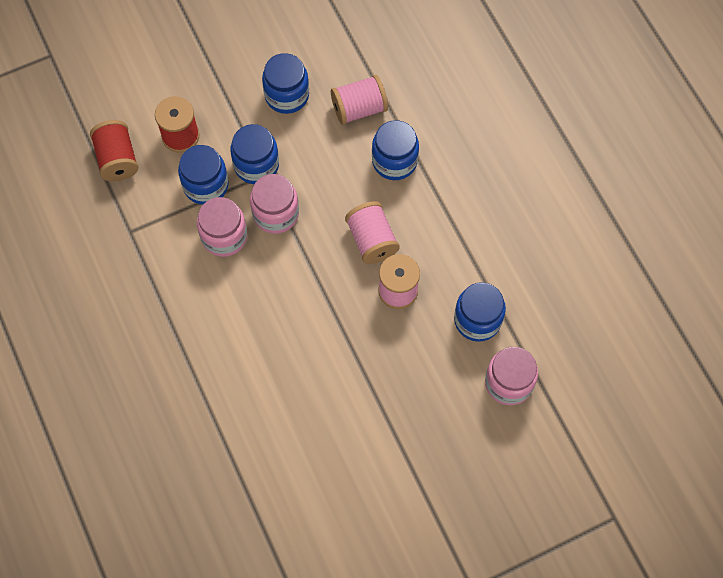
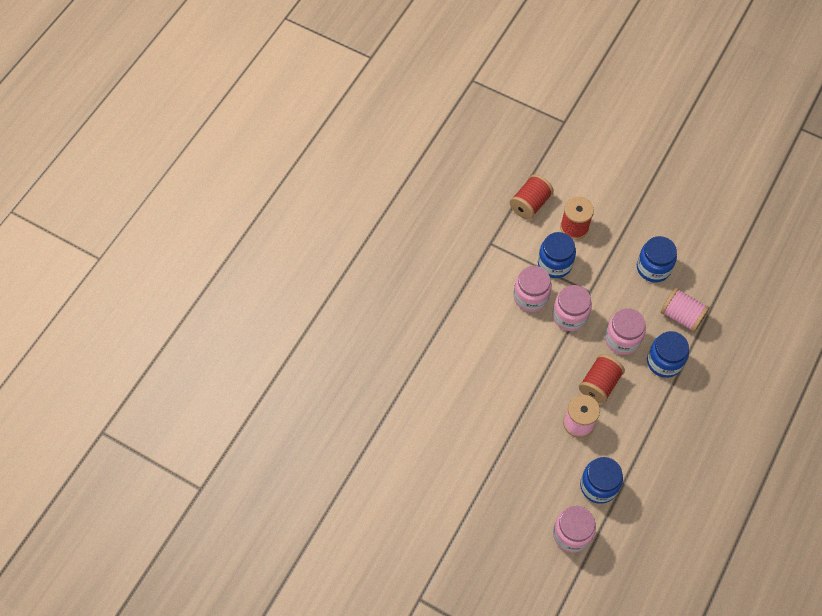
camera: 55 degrees right, 5 degrees down
(256, 165) = (592, 283): blue jar -> none
(340, 182) = (622, 339): none -> pink jar
(372, 240) = (599, 384): pink spool -> red spool

